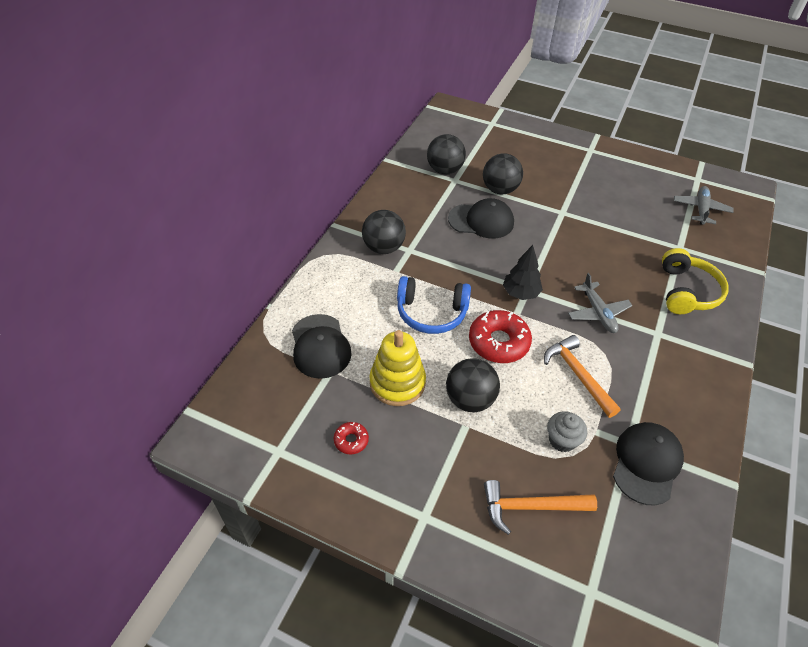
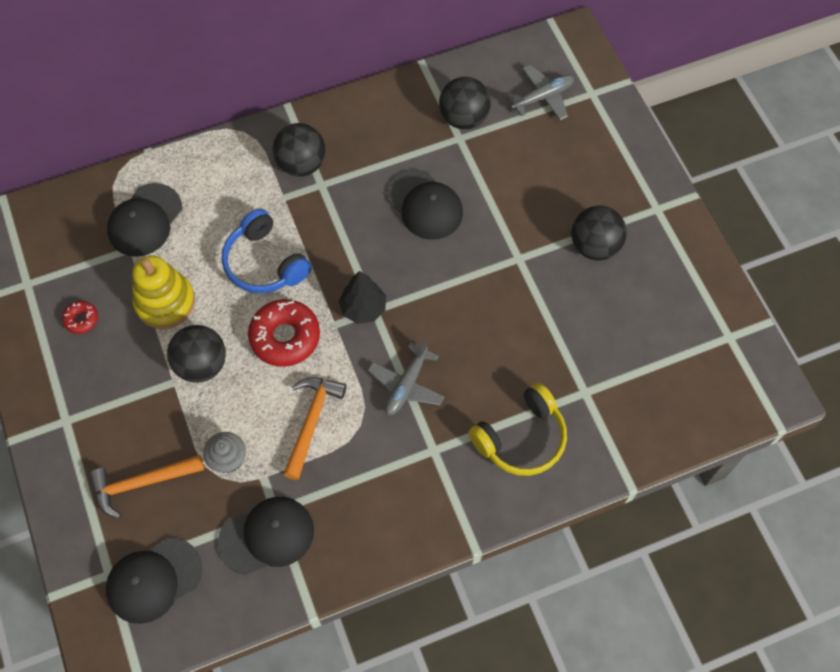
camera: 45 degrees right, 15 degrees up
(500, 190) = (489, 183): black ball -> black ball (594, 246)
(531, 507) = (142, 483): orange hammer -> orange hammer turned 60 degrees counterclockwise
(624, 563) = (154, 580): none -> black cap
(701, 209) = (674, 372): grey plane -> grey plane (542, 97)

